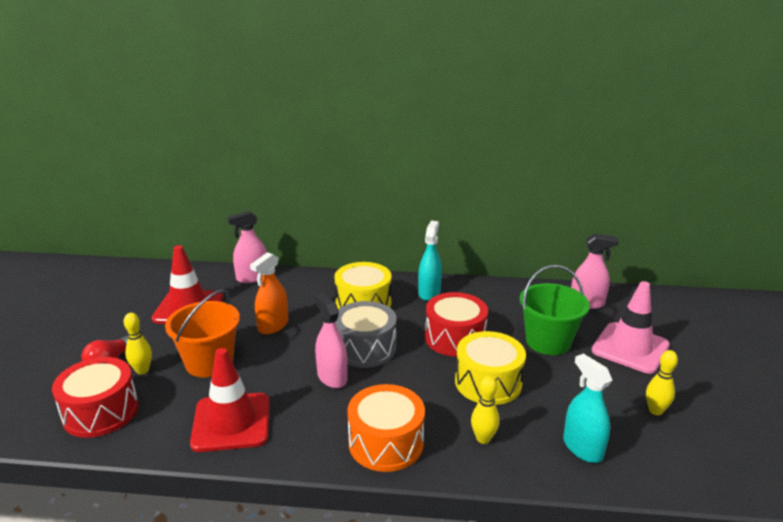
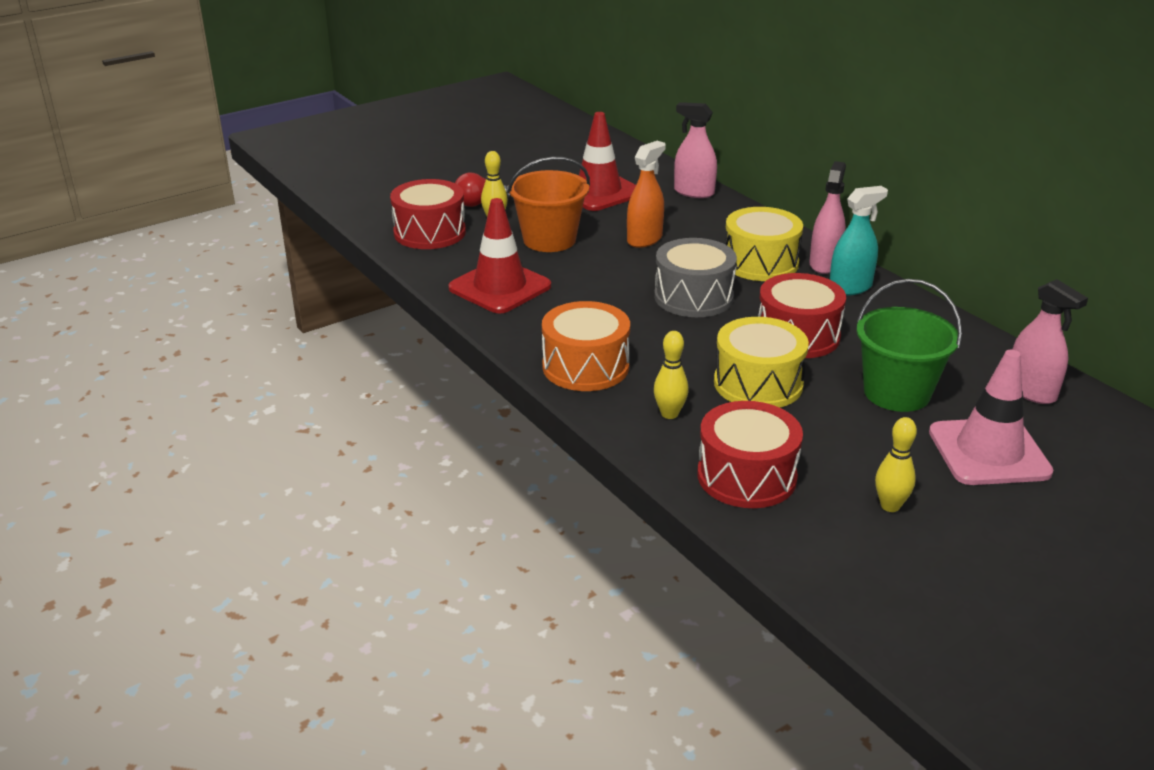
camera: 50 degrees right, 5 degrees up
(273, 326) = (644, 239): orange spray bottle -> orange spray bottle turned 135 degrees clockwise
(332, 377) = (625, 301): pink spray bottle -> pink spray bottle (824, 264)
(582, 448) = (746, 476): turquoise spray bottle -> red drum

